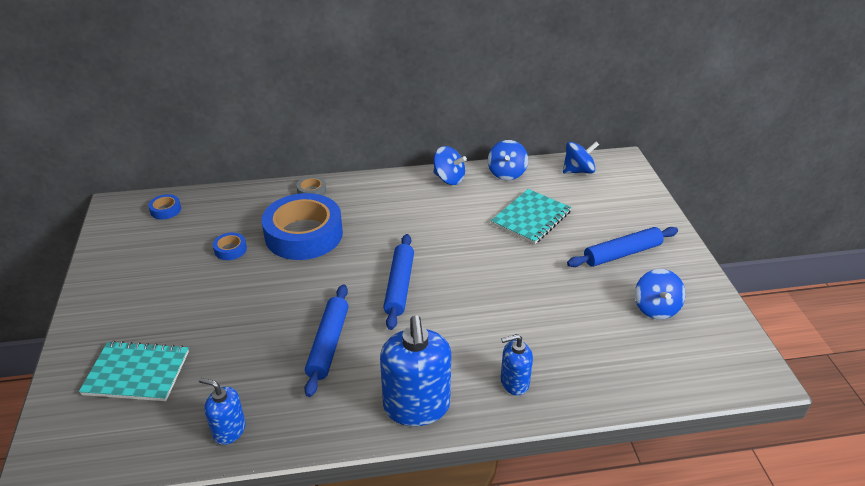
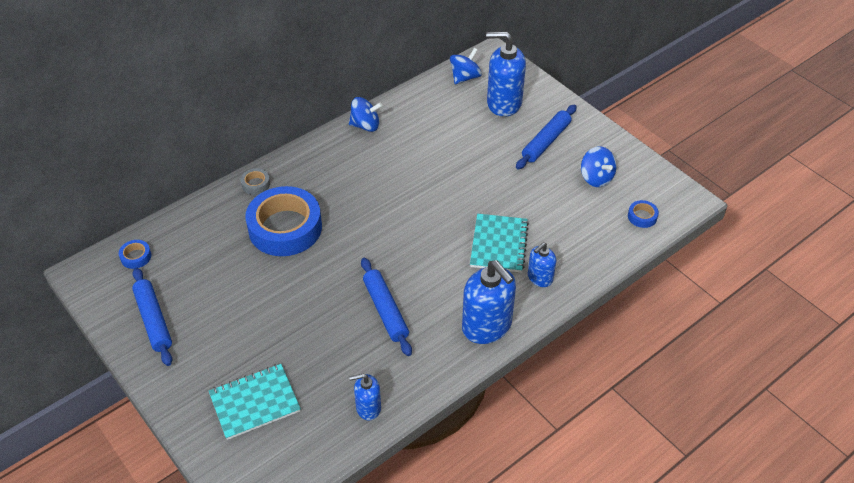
camera: 30 degrees left, 10 degrees up
(230, 249) = (233, 268): blue tape -> blue tape (642, 216)
(399, 286) = (401, 240): blue rolling pin -> blue rolling pin (153, 320)
(506, 173) = (409, 101): blue spinning top -> none
(531, 218) = (458, 137): turquoise notebook -> turquoise notebook (499, 244)
(602, 204) = (503, 103): none -> blue soap dispenser

